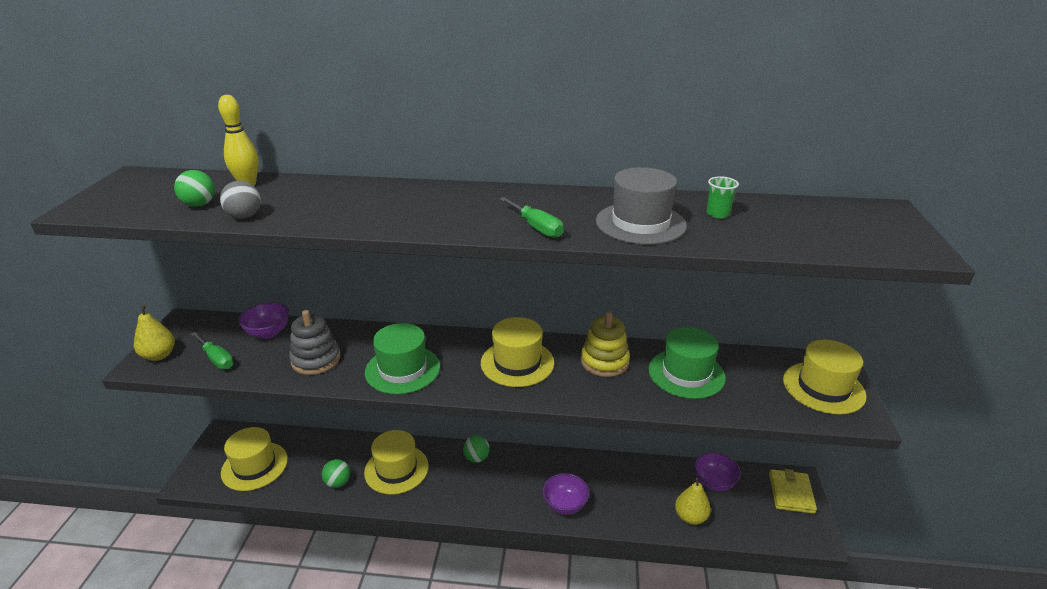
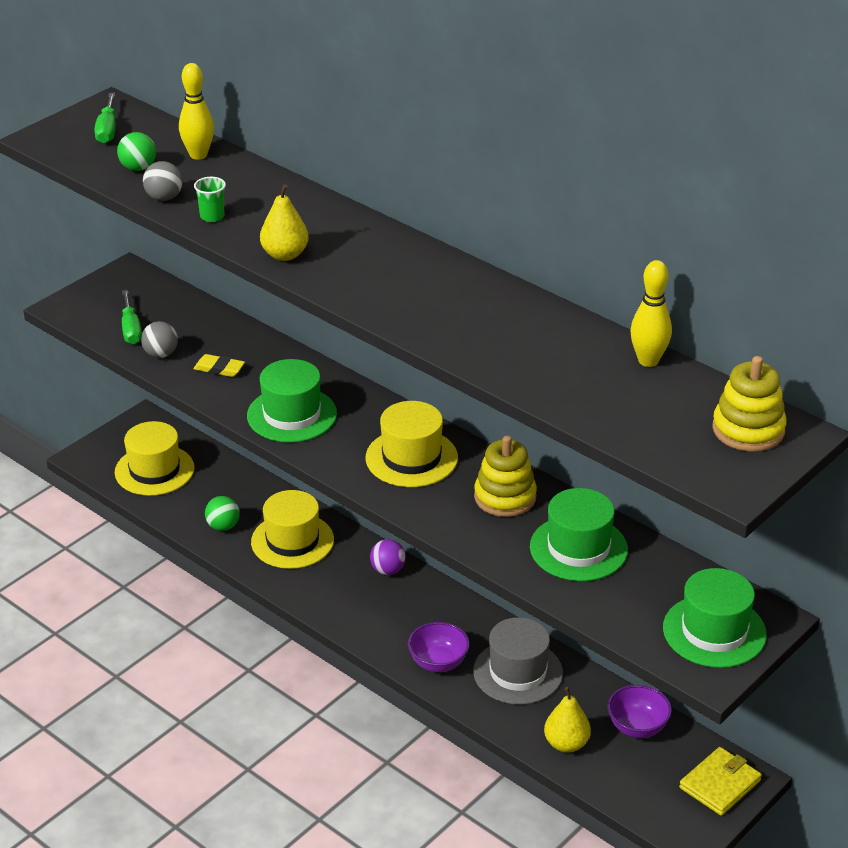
camera: 35 degrees right, 5 degrees up
(159, 355) = (84, 303): yellow pear -> yellow pear (285, 255)
(257, 367) = (161, 354): none -> grey ball
(268, 333) = (197, 319): purple bowl -> none
(316, 360) = (219, 369): grey stacking toy -> yellow eraser
(476, 458) = (388, 570): green ball -> purple ball
(536, 228) = (400, 310): green screwdriver -> green screwdriver (107, 130)
(640, 223) = (504, 344): grey hat -> grey hat (518, 672)
(717, 214) = (600, 364): green cup -> green cup (212, 216)
(740, 202) = (648, 361): none -> yellow bowling pin
(823, 387) = (714, 631): yellow hat -> green hat
(862, 217) = (748, 430): none -> yellow stacking toy

